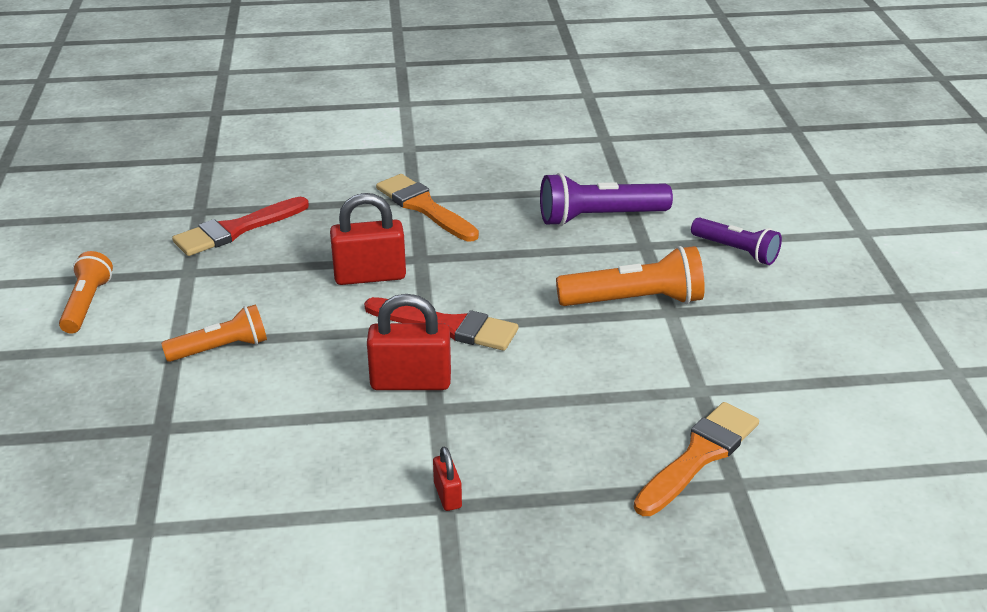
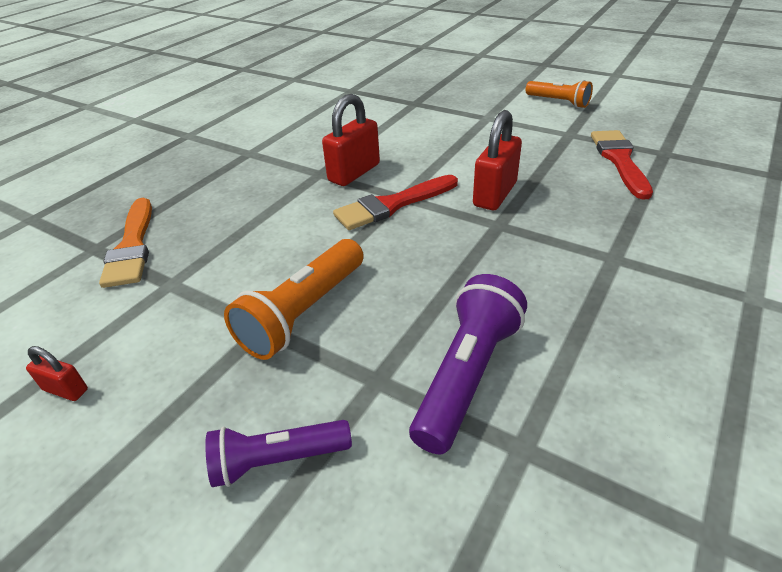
camera: 130 degrees right, 5 degrees up
(220, 348) = (465, 127): orange flashlight -> none
(424, 207) = (592, 257): orange brush -> none
(447, 495) = (254, 155): red padlock -> red padlock (65, 390)

